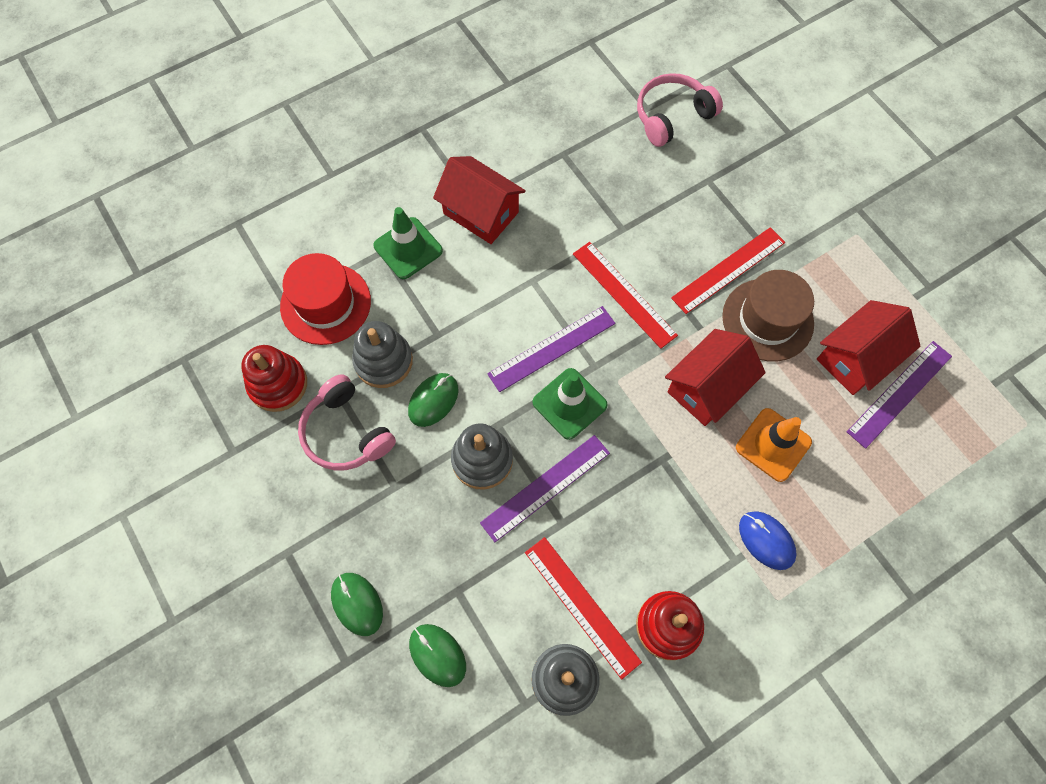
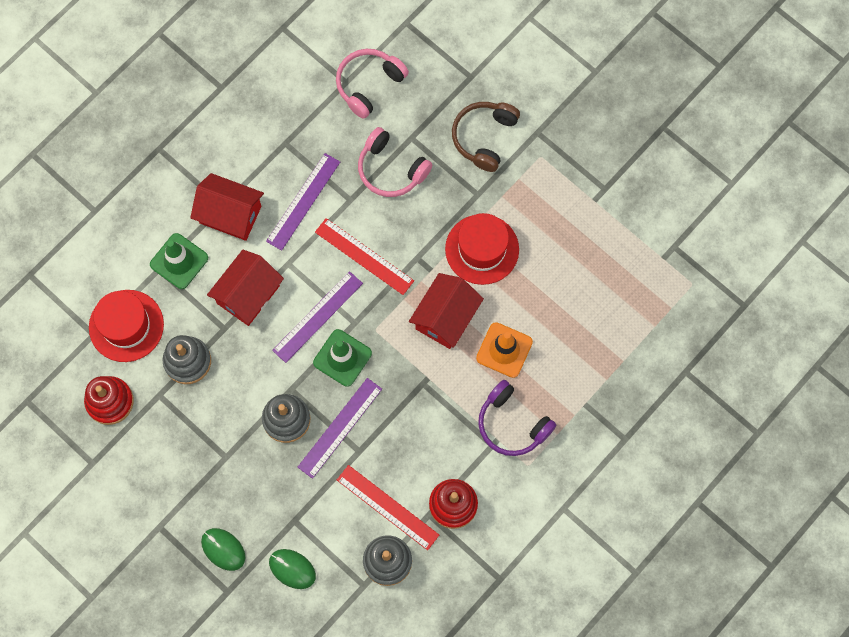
camera: 15 degrees left, 5 degrees up
(346, 432) = (175, 425): pink headphones -> pink headphones (391, 170)
(433, 400) = (236, 382): green mouse -> none
(728, 270) = (443, 214): red ruler -> none
(766, 540) = (512, 424): blue mouse -> purple headphones
(767, 320) = (482, 249): brown hat -> red hat
(793, 199) = (484, 137): none -> brown headphones
(856, 358) = (556, 264): red house -> red house (248, 294)
(899, 393) = (593, 284): purple ruler -> purple ruler (303, 201)

